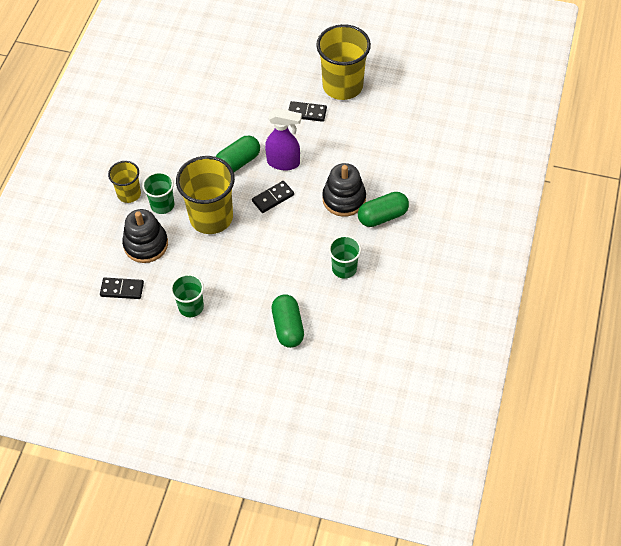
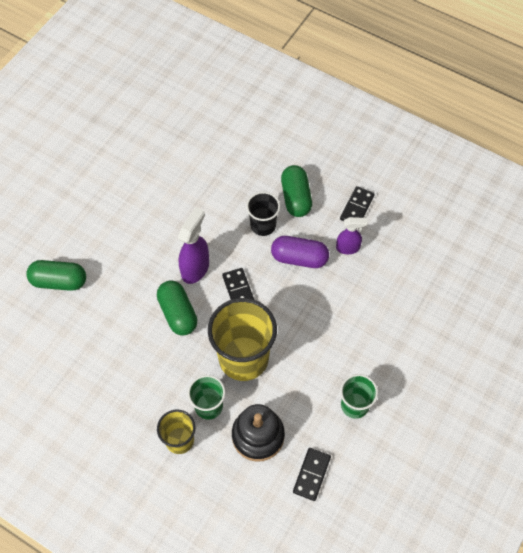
camera: 75 degrees left, 5 degrees up
(288, 327) = (403, 317): green capsule -> green capsule (59, 281)
(307, 113) = (137, 229): black domino -> black domino (357, 207)
(320, 234) = (299, 258): none -> purple capsule
(342, 86) = (114, 186): yellow cup -> none
(344, 199) = (263, 225): black stacking toy -> black cup
(344, 268) = (348, 248): green cup -> purple spray bottle

